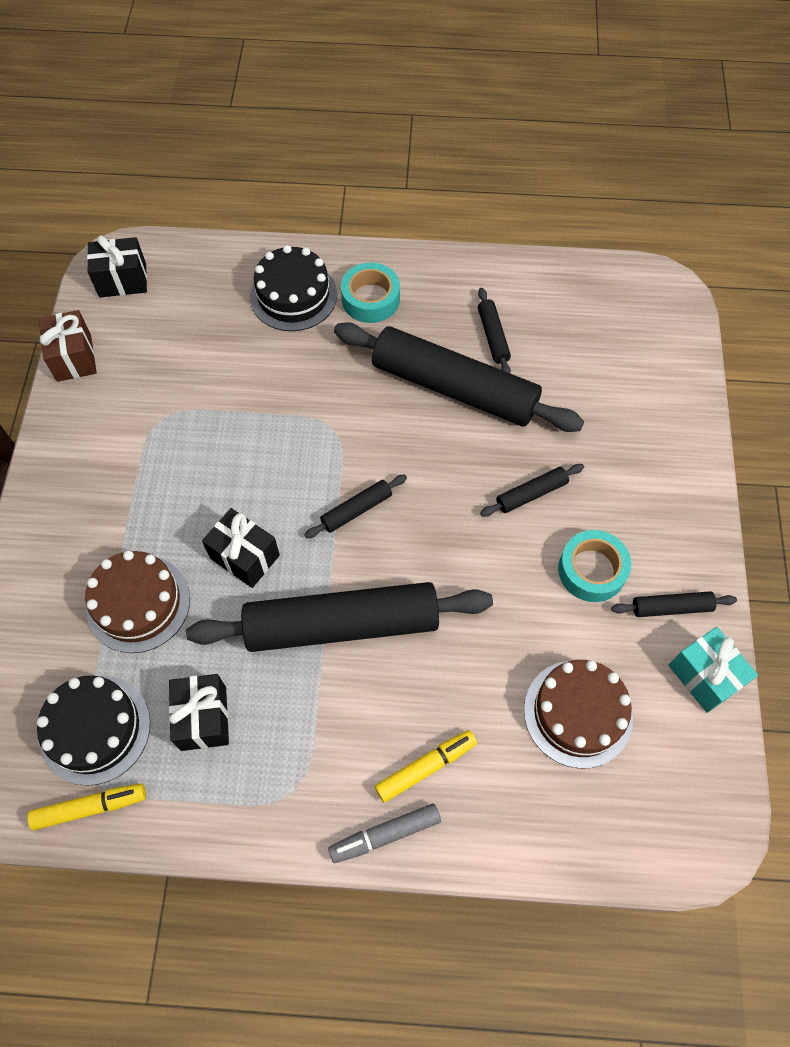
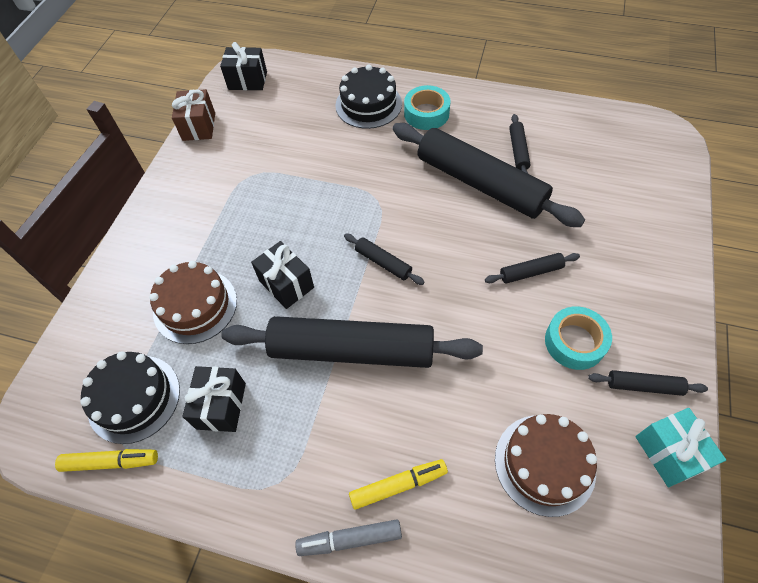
camera: 15 degrees right, 5 degrees down
(356, 510) = (383, 262): black rolling pin -> black rolling pin turned 60 degrees clockwise

